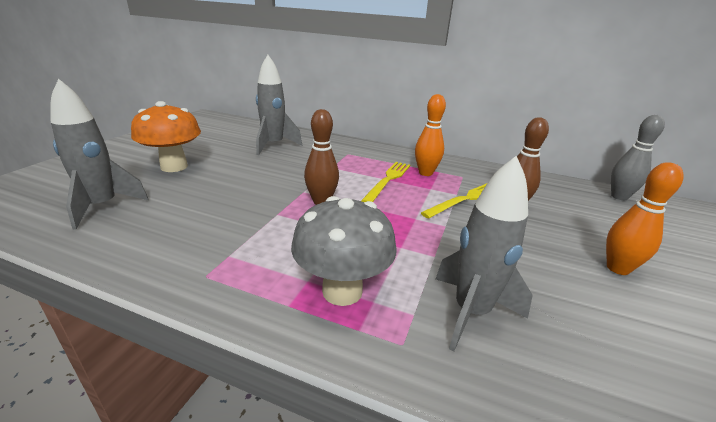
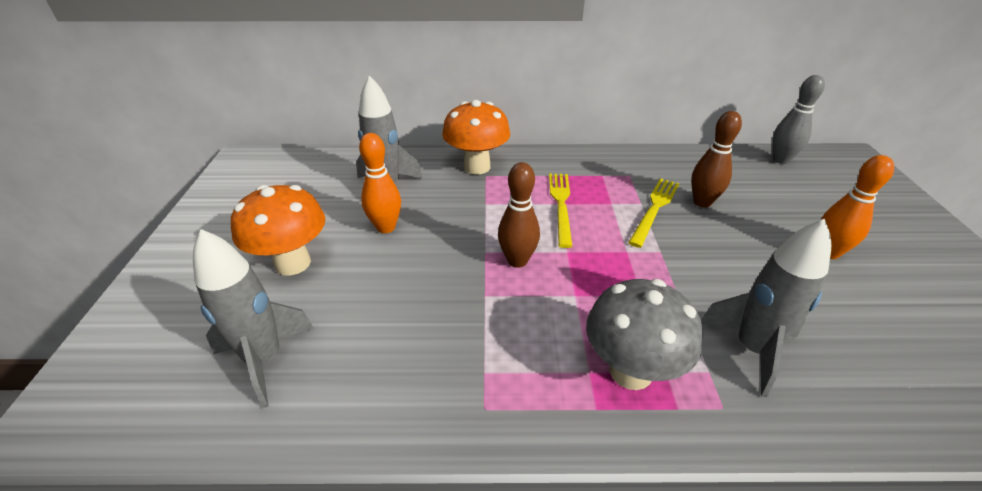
camera: 20 degrees left, 10 degrees up
(346, 148) = (477, 167): none -> orange mushroom
(425, 173) = (590, 181): orange bowling pin -> orange bowling pin (386, 227)

